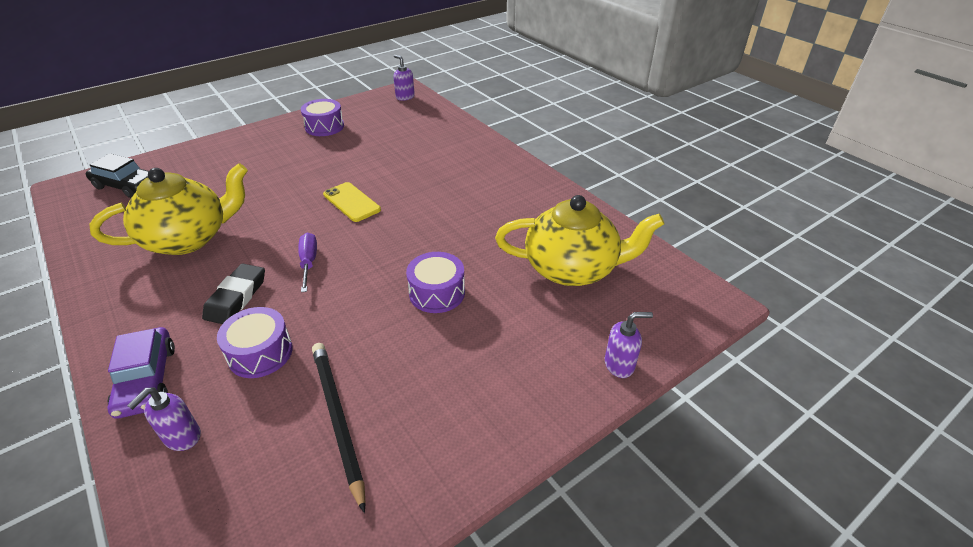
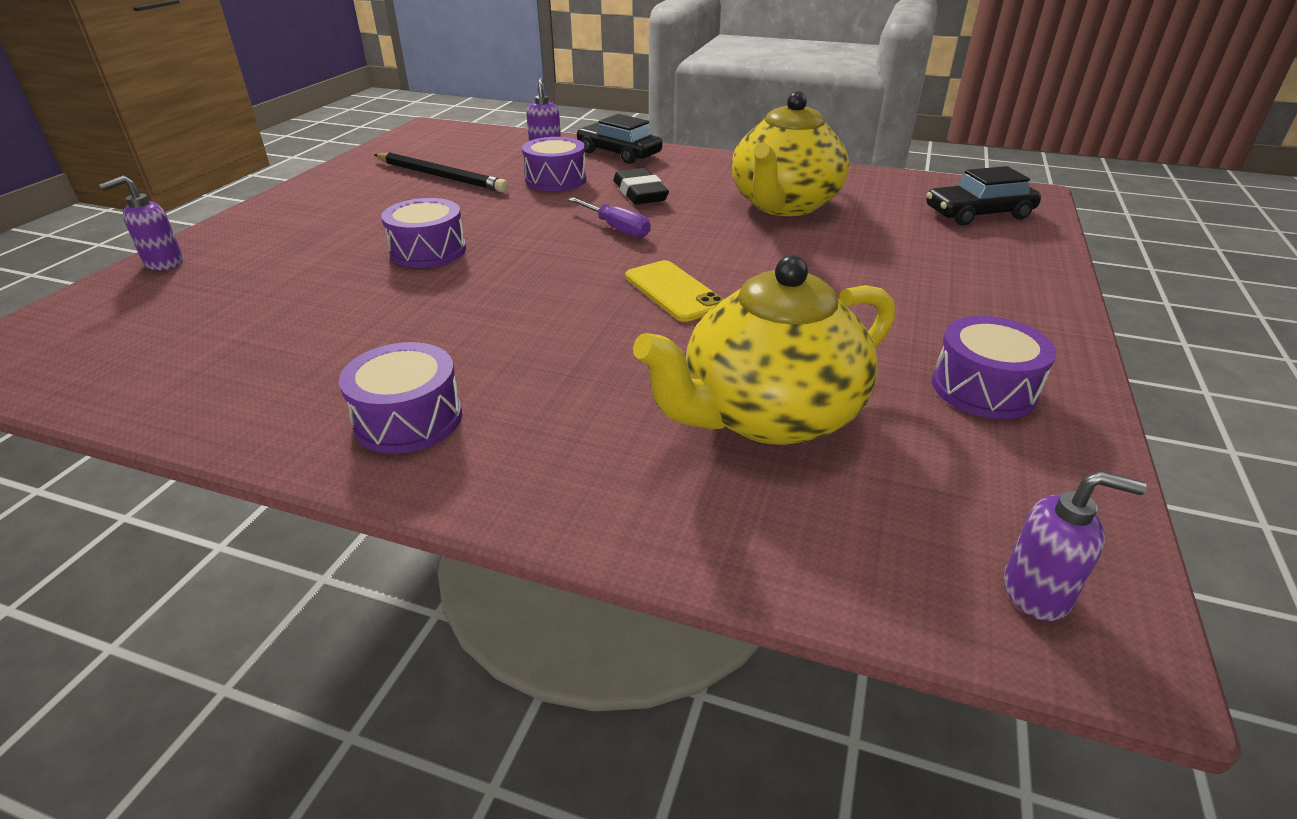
camera: 145 degrees right, 5 degrees down
(147, 380) = (619, 153): purple car -> black car
(351, 202) = (674, 291): yellow phone -> yellow phone turned 45 degrees clockwise
(516, 186) = (408, 419): none -> purple drum
(572, 269) = (241, 325): yellow teapot -> yellow teapot (769, 415)

